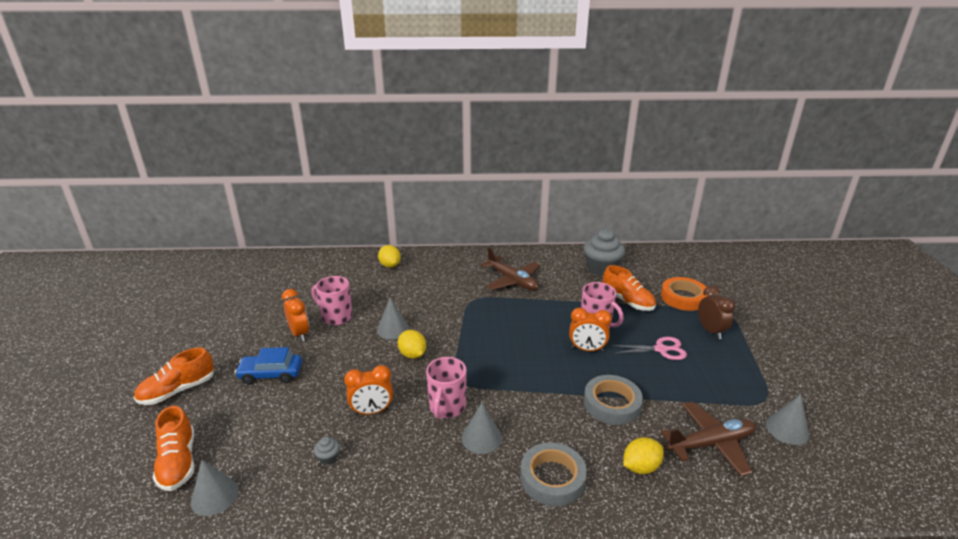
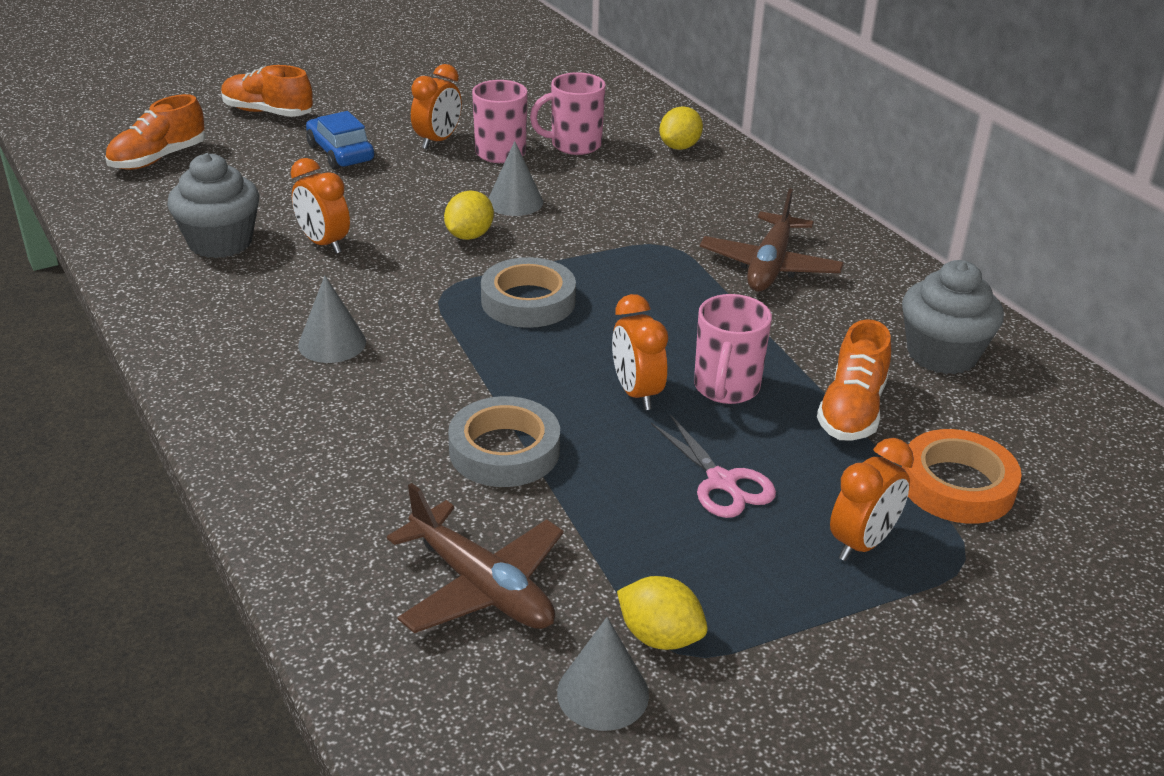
camera: 60 degrees right, 5 degrees up
(215, 496) = (122, 197): grey cone -> none
(328, 458) = (220, 242): grey cupcake -> grey cupcake, size x2.43
(447, 407) = (375, 297): pink mug -> pink mug (574, 145)
(552, 478) = (289, 426): grey tape -> grey tape (528, 301)
(640, 467) = (367, 510): yellow lemon -> yellow lemon (660, 637)
(710, 331) = (862, 543): brown clock -> orange clock

